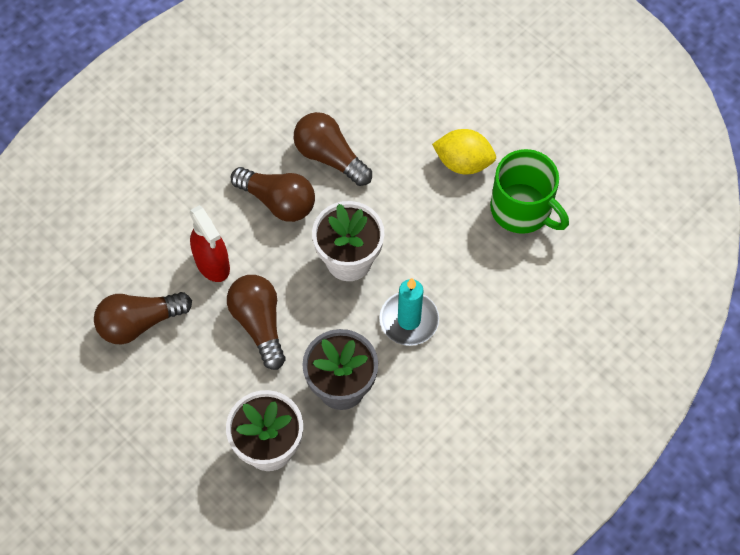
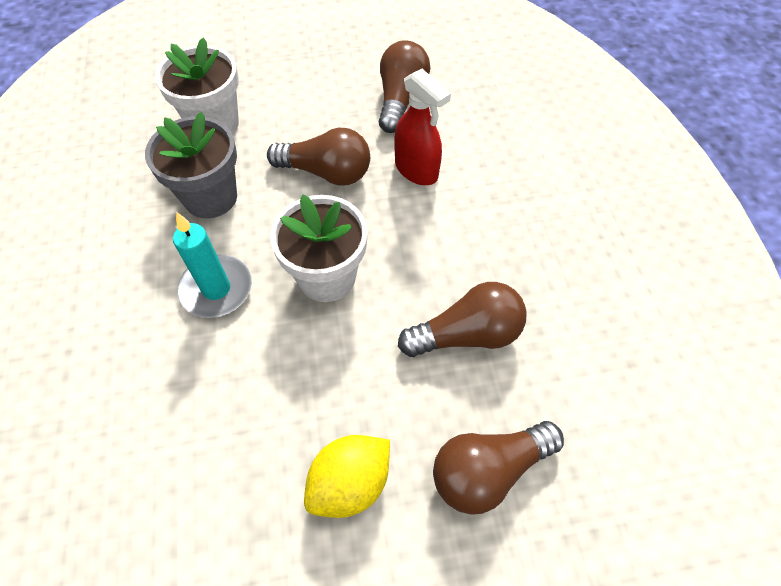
camera: 125 degrees right, 5 degrees down
(212, 264) = (416, 170): red spray bottle -> red spray bottle turned 135 degrees counterclockwise
(278, 201) = (445, 255): brown light bulb -> brown light bulb (488, 470)
(522, 209) = (229, 509): green mug -> none

